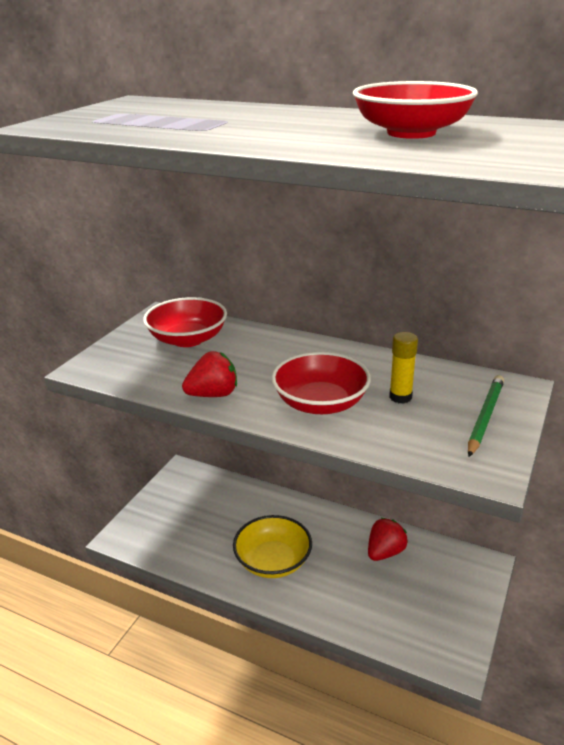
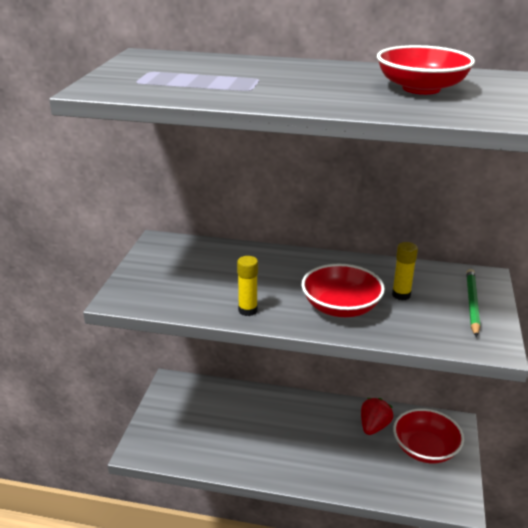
camera: 15 degrees left, 0 degrees up
(188, 339) = (197, 263): red bowl -> red bowl (425, 449)
(213, 394) = (247, 310): red strawberry -> yellow glue stick
(273, 561) = (284, 449): yellow bowl -> none

